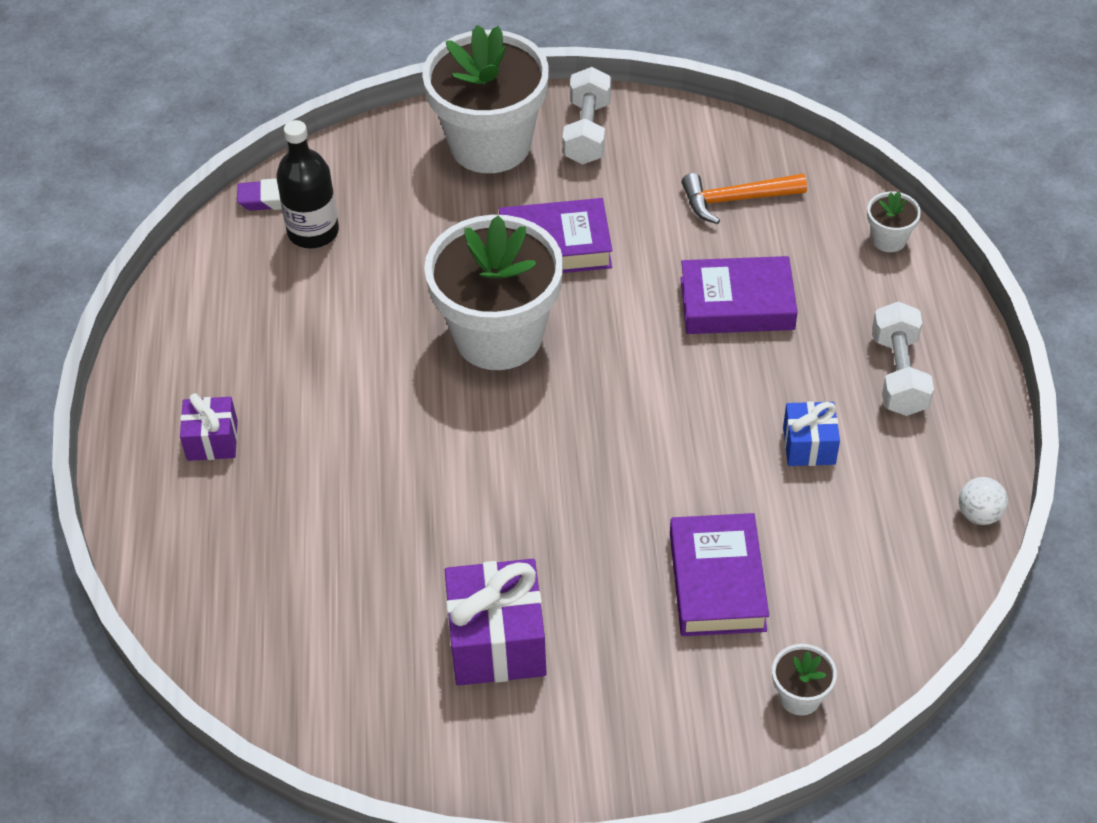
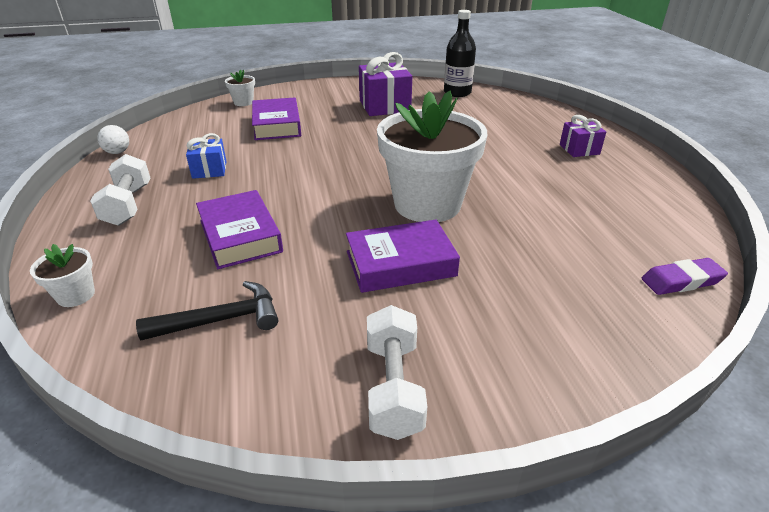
camera: 170 degrees right, 15 degrees down
(313, 232) = (622, 257): black bottle -> black bottle (457, 92)
(490, 145) = (505, 358): white flower pot -> none
(736, 199) = (221, 320): orange hammer -> black hammer
(737, 303) = (240, 236): purple book -> purple book turned 75 degrees clockwise

